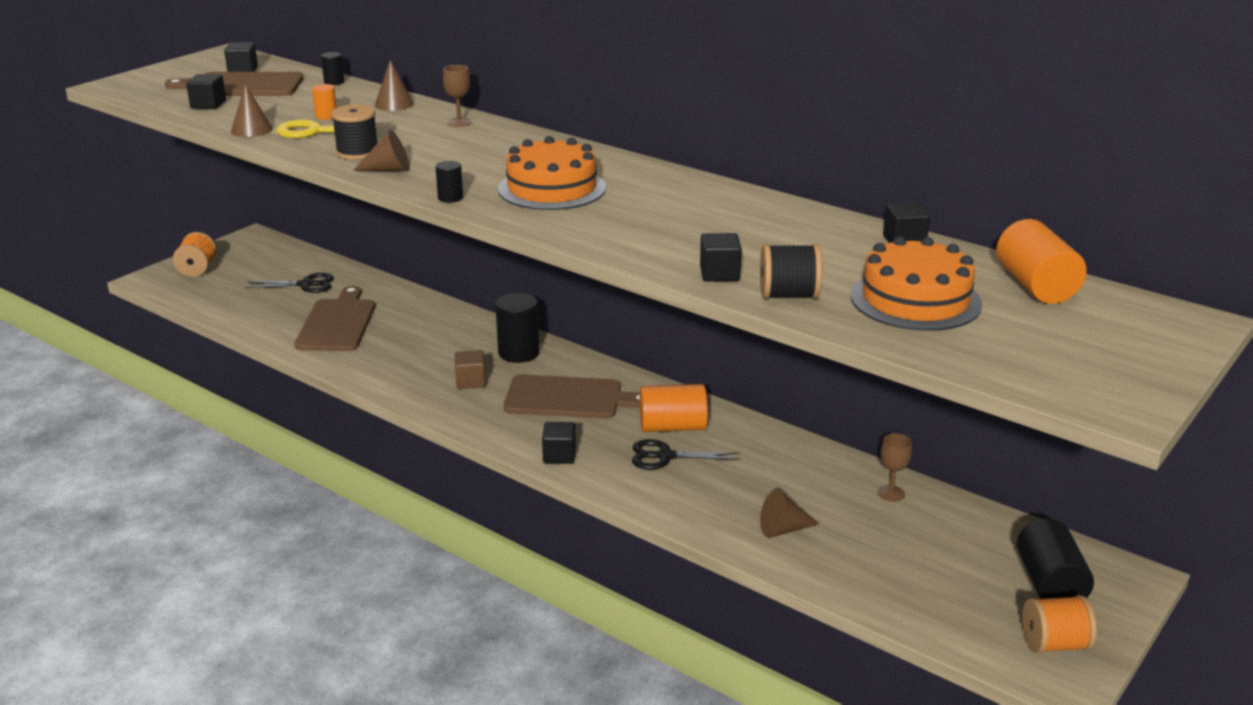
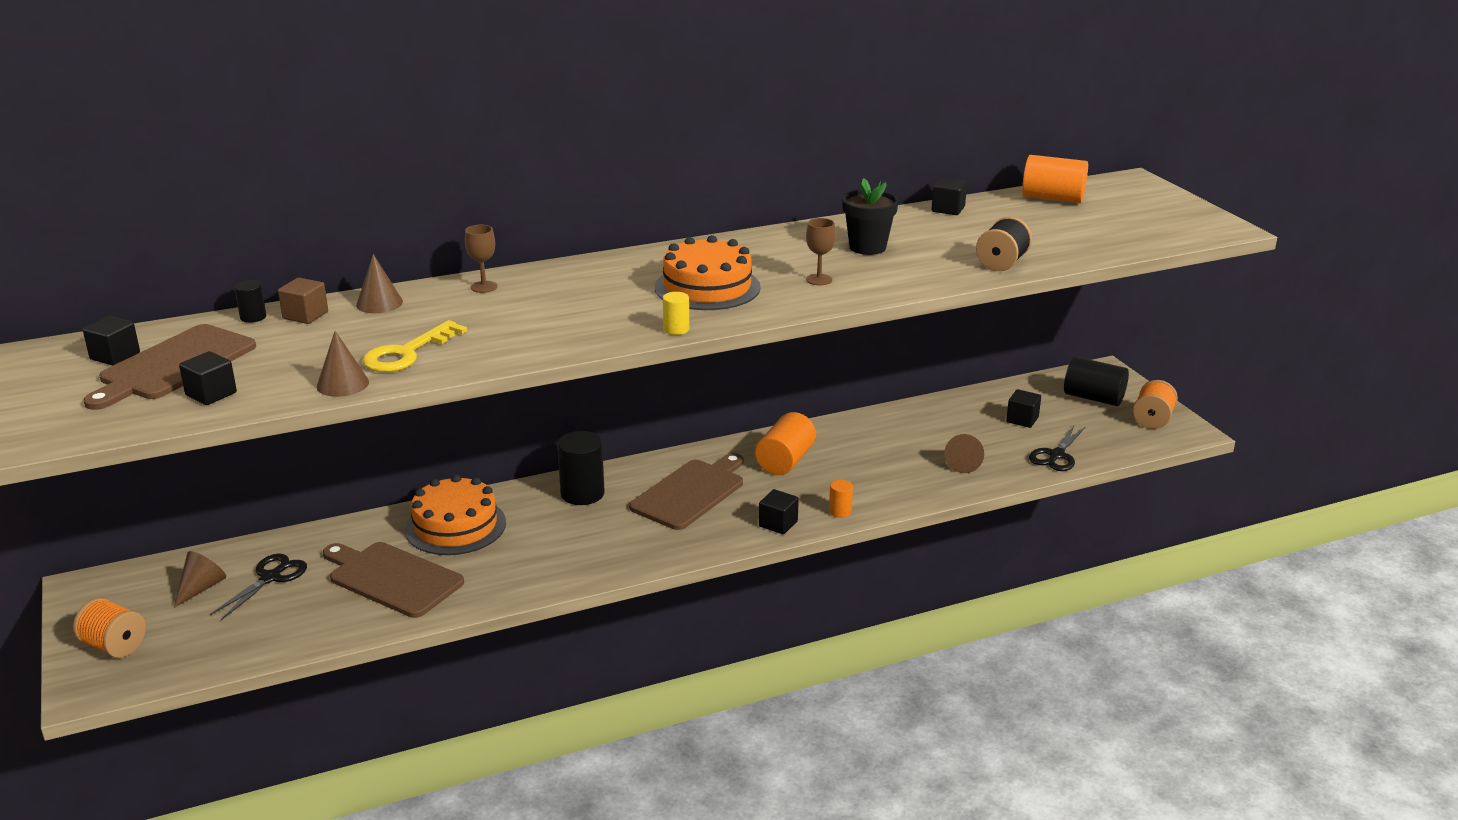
camera: 60 degrees left, 0 degrees up
(326, 116) = (362, 340): orange cylinder -> orange cylinder (840, 511)
(357, 152) = (497, 345): black spool -> none
(389, 169) = (567, 340): brown cone -> brown cone (201, 588)
(450, 198) = (676, 329): black cylinder -> yellow cylinder
(470, 381) = (606, 532): brown cube -> brown cube (305, 315)
(665, 456) = (825, 478): black scissors -> black scissors (1056, 455)
(719, 274) = (945, 273): black cube -> black cube (1022, 419)
(737, 227) = (867, 247): none -> black flower pot
(891, 493) = (953, 410): brown goblet -> brown goblet (819, 280)
(915, 300) = (1043, 232): orange cake -> orange cake (455, 526)

